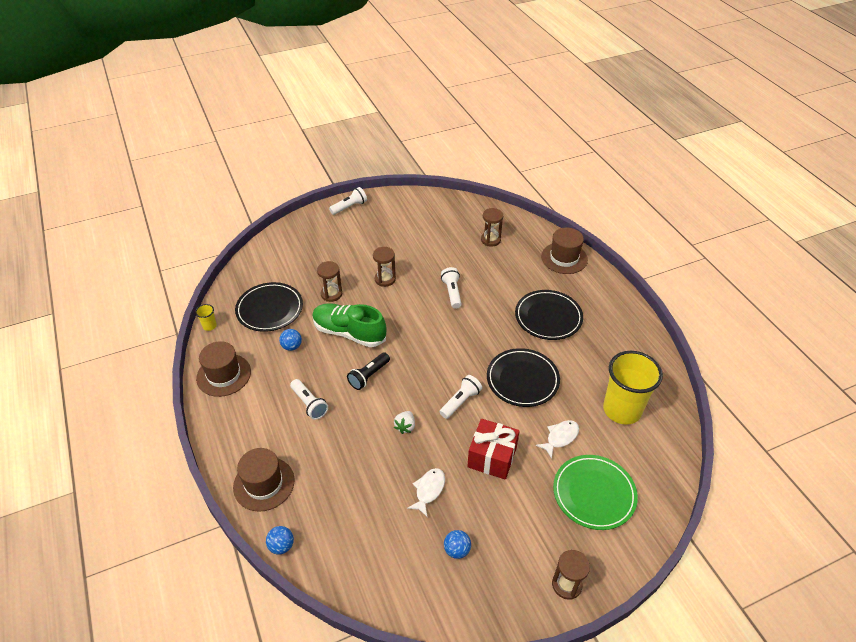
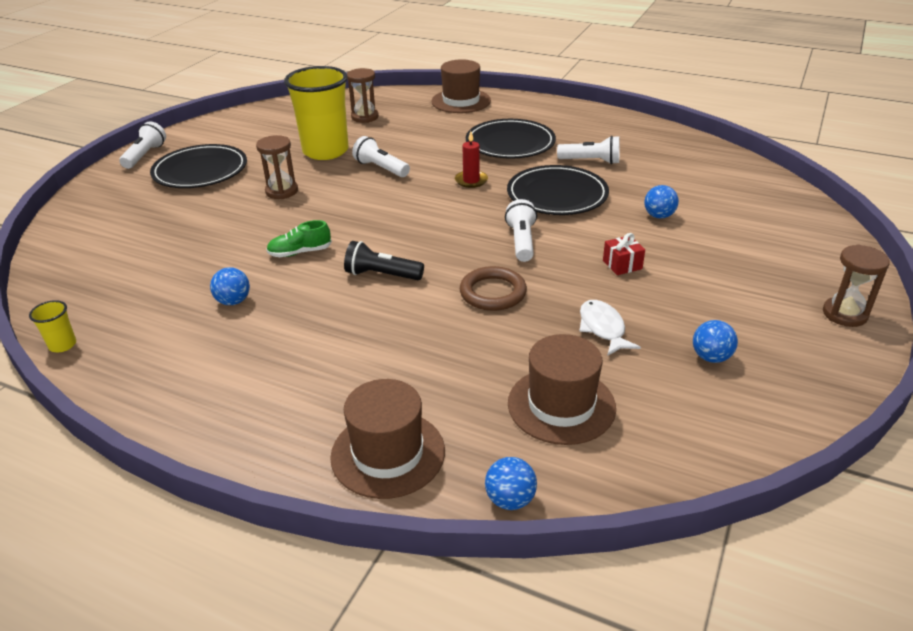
camera: 40 degrees left, 10 degrees down
(224, 375) = (159, 381): brown hat -> brown hat (561, 405)
(269, 309) = (147, 284): black plate -> black plate (200, 171)
(309, 404) = (338, 339): white flashlight -> white flashlight (591, 161)
(331, 294) = (225, 232): brown hourglass -> none
(349, 333) = (300, 252): green shoe -> green shoe, size x0.48
(369, 376) = (382, 275): black flashlight -> black flashlight turned 105 degrees clockwise
(405, 426) = (493, 293): white strawberry -> brown ring
(489, 335) = (471, 181): none -> red candle
(492, 457) = (622, 265): red gift -> red gift, size x0.50
(560, 437) = (659, 216): white fish -> blue ball
(594, 494) = (752, 237): green plate -> none
(622, 410) = (677, 171): yellow cup -> yellow cup (325, 151)

